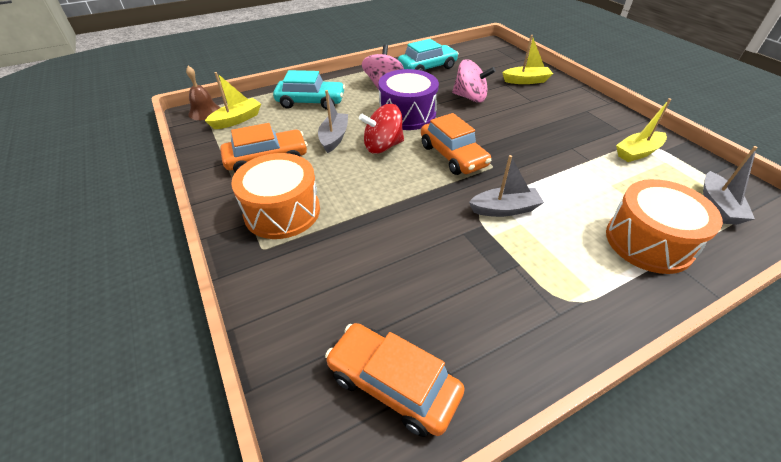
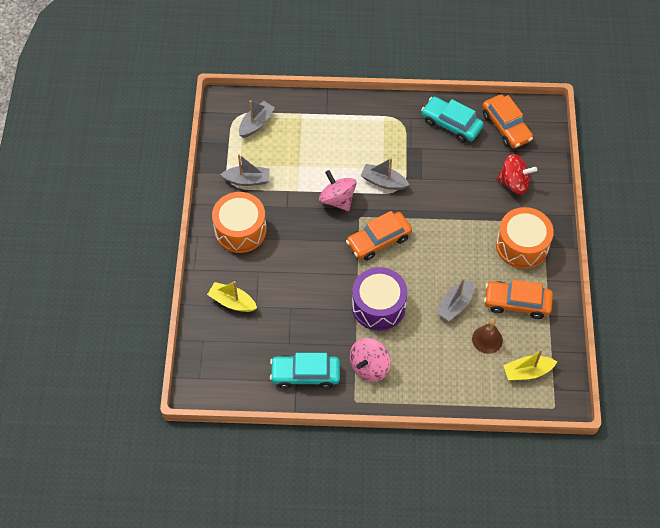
camera: 150 degrees left, 15 degrees up
(205, 112) = (554, 400): brown bell -> brown bell (487, 339)
(311, 102) = (452, 369): turquoise car -> turquoise car (451, 124)
(383, 146) = (423, 276): red spinning top -> red spinning top (514, 183)
(453, 156) = (379, 240): orange car -> orange car turned 120 degrees counterclockwise
(470, 97) = (306, 303): pink spinning top -> pink spinning top (337, 199)
(637, 152) = (247, 180): yellow boat -> grey boat
(648, 242) = (325, 125): orange drum -> orange drum (240, 230)

